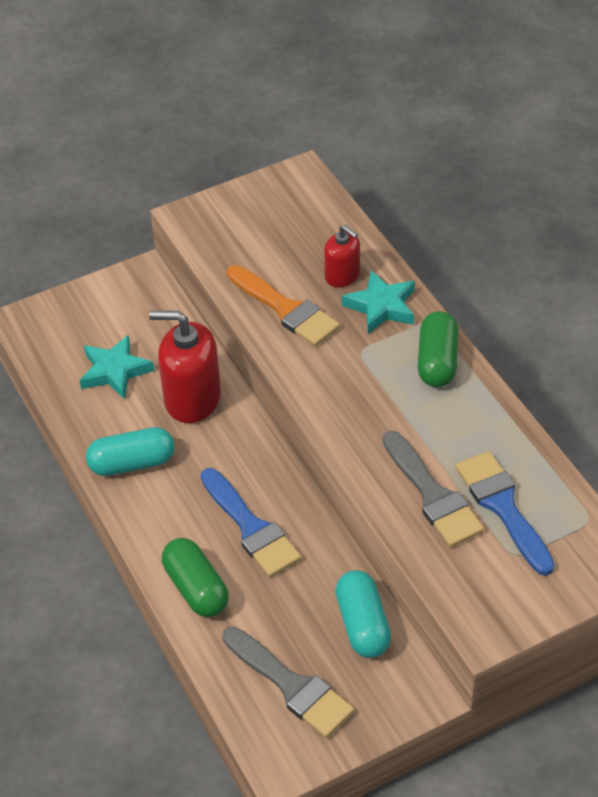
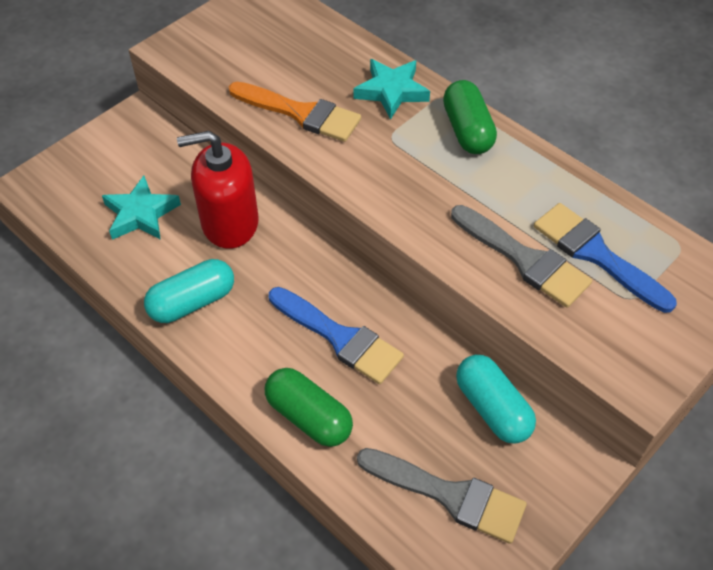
camera: 20 degrees left, 5 degrees up
(342, 275) = (342, 71): red soap dispenser -> none

